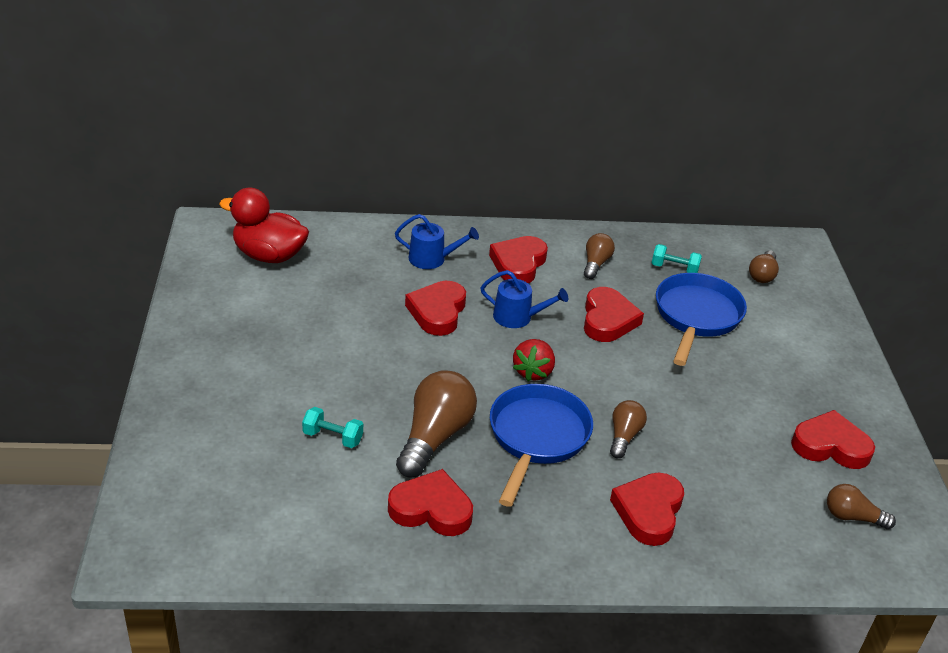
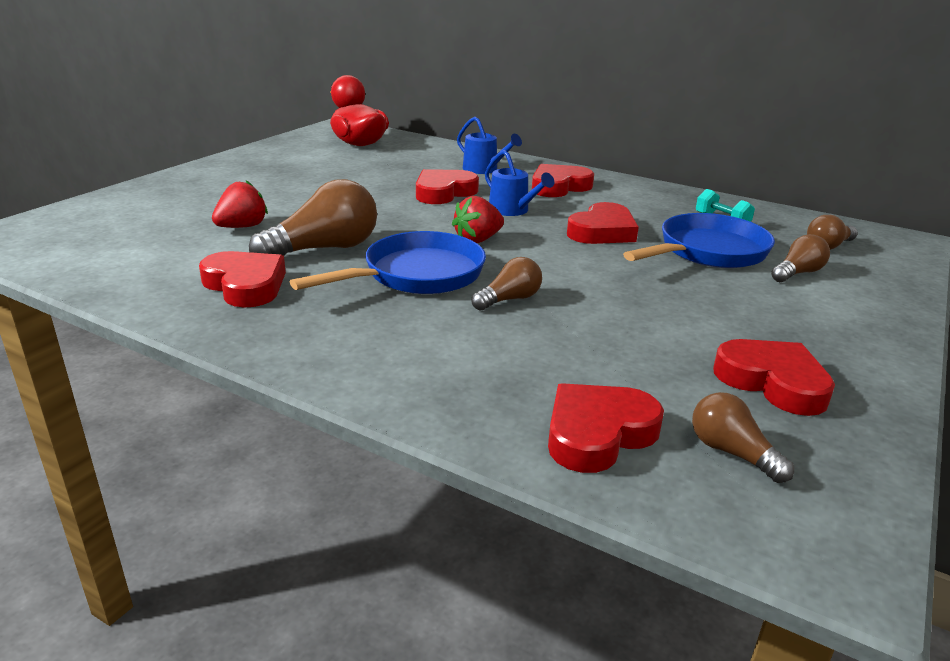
camera: 35 degrees right, 10 degrees down
(333, 437) = (242, 227): turquoise dumbbell -> red strawberry
(595, 264) = (637, 201): brown light bulb -> brown light bulb (797, 273)
(648, 512) = (455, 356): red heart -> red heart (598, 433)

